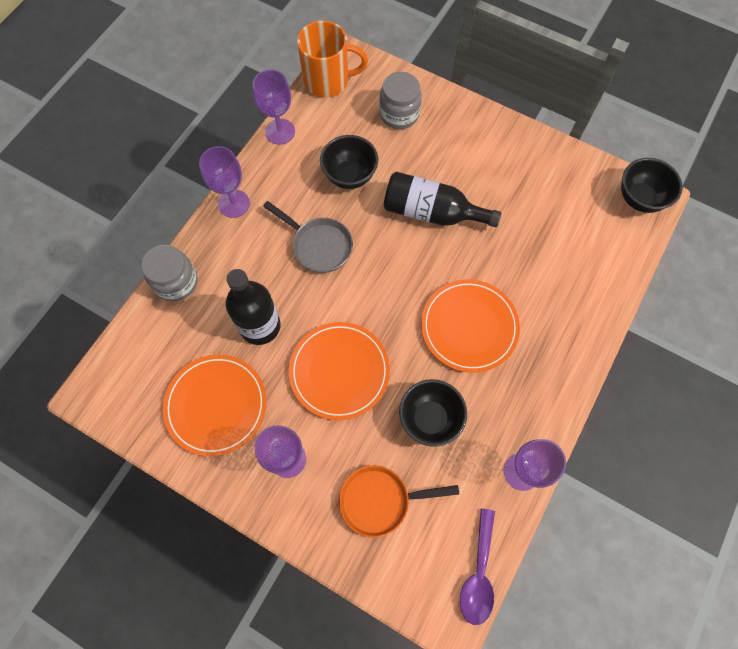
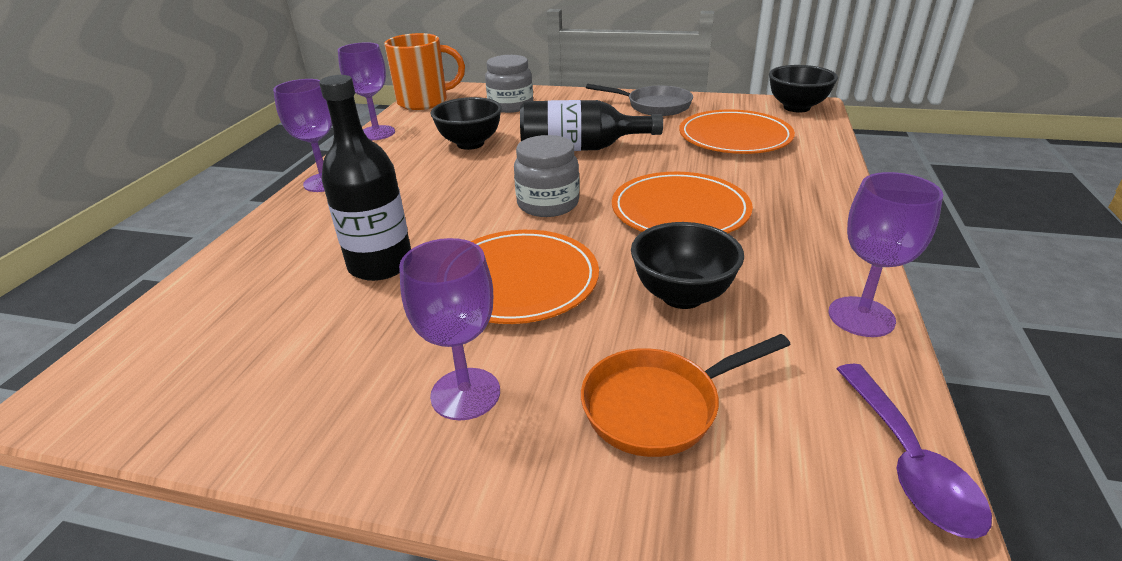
camera: 15 degrees left, 35 degrees down
(176, 282) = (242, 252): grey jar -> grey jar (548, 204)
(216, 405) = (317, 358): orange plate -> orange plate (734, 137)
(318, 245) = (448, 190): grey pan -> grey pan (654, 106)

